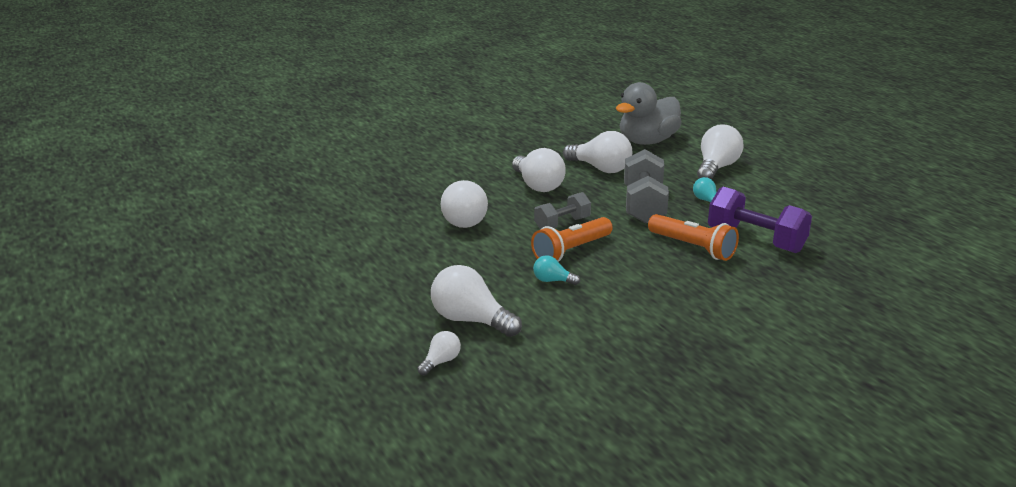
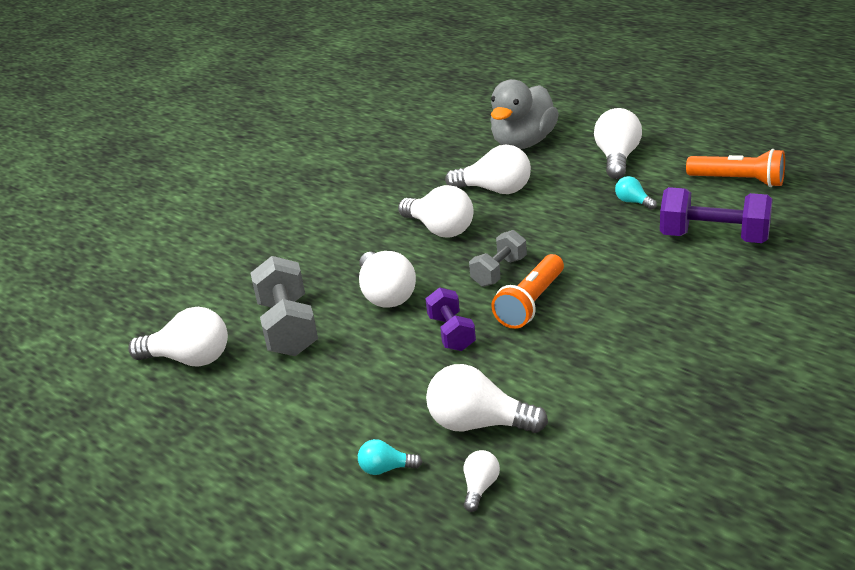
camera: 15 degrees left, 5 degrees up
(294, 226) = (189, 359): none -> white light bulb
(495, 256) = (451, 333): none -> purple dumbbell
(552, 281) = (535, 347): turquoise light bulb -> turquoise light bulb (386, 469)
(643, 205) = (571, 225): grey dumbbell -> grey dumbbell (288, 328)
(693, 247) = (656, 264): orange flashlight -> orange flashlight (738, 181)

